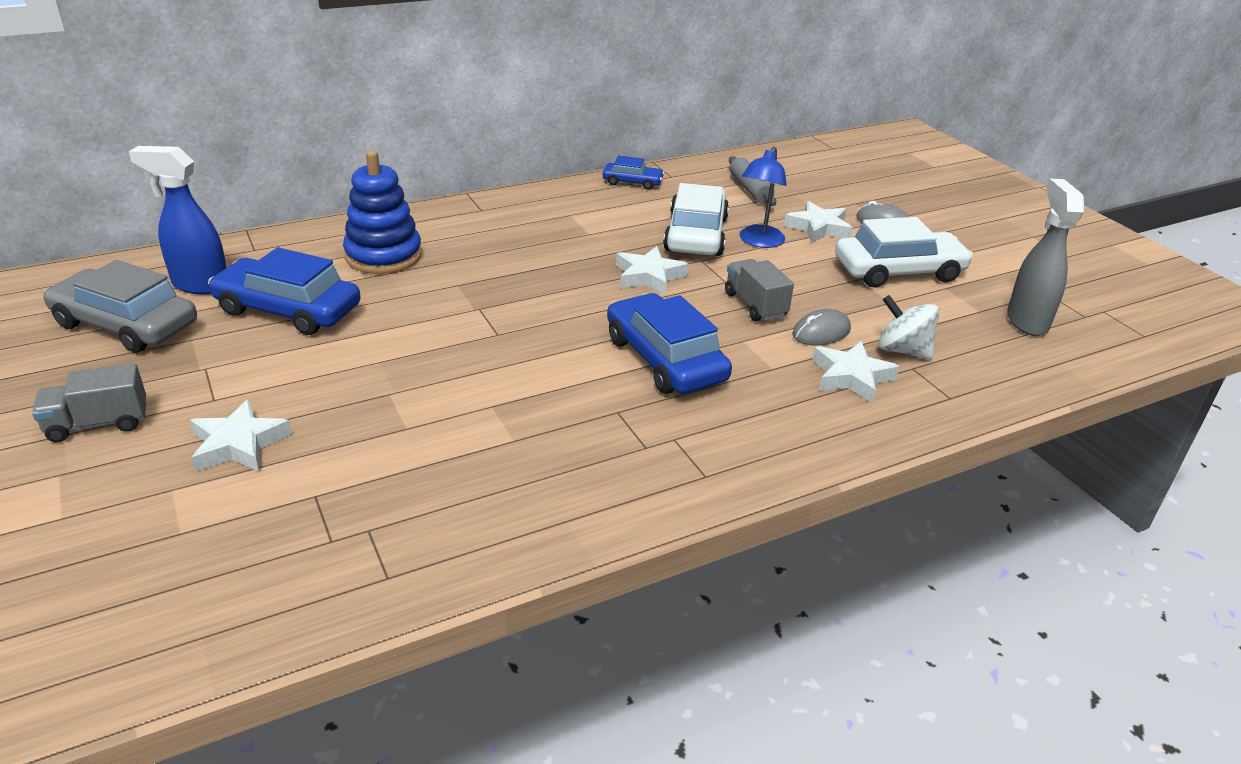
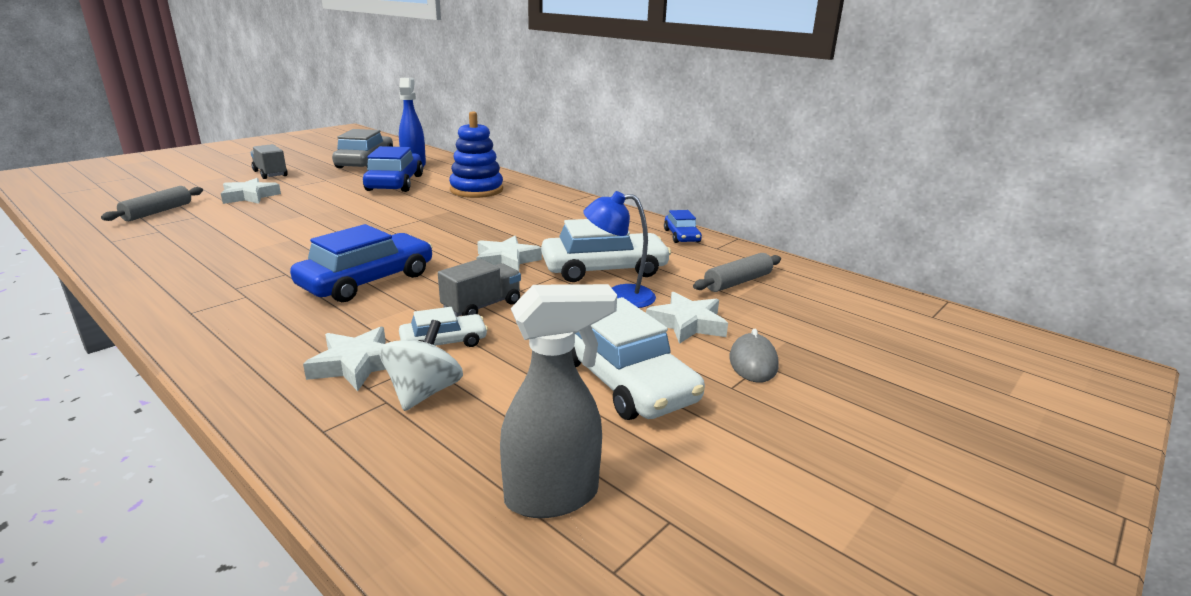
camera: 70 degrees right, 10 degrees down
(251, 542) = (158, 212): none -> grey rolling pin
(821, 332) = (444, 342): grey mouse -> white car

